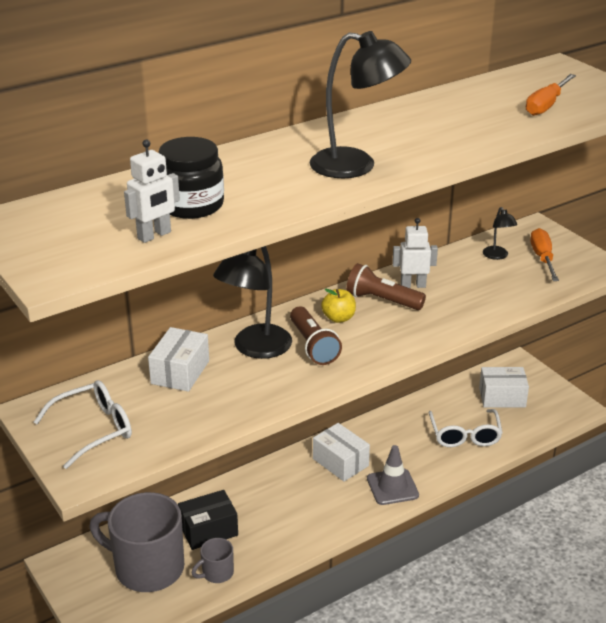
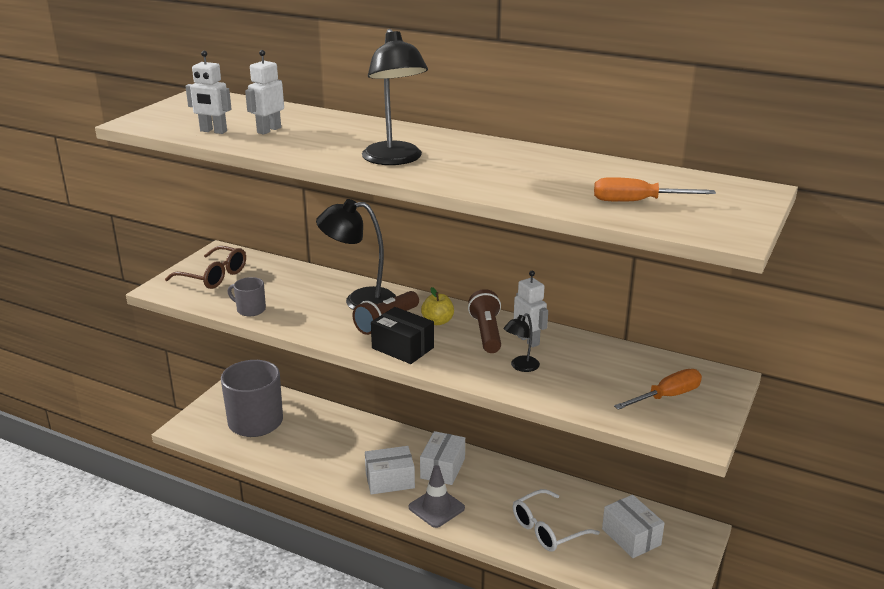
camera: 60 degrees right, 5 degrees down
(94, 429) = (214, 276): white glasses -> brown glasses
(180, 372) = (303, 283): white box -> white box (390, 480)
(191, 205) = (269, 130): black jar -> white robot
(208, 530) = (312, 432): black box -> black box (403, 348)
(216, 573) = (270, 453): grey mug -> grey mug (250, 309)
(497, 256) = (636, 370): black lamp -> black lamp (521, 367)

